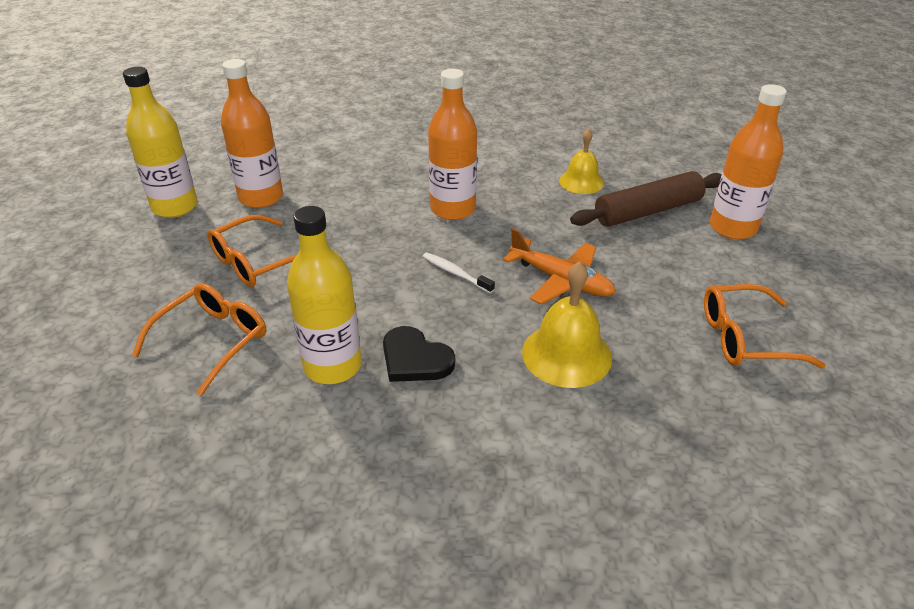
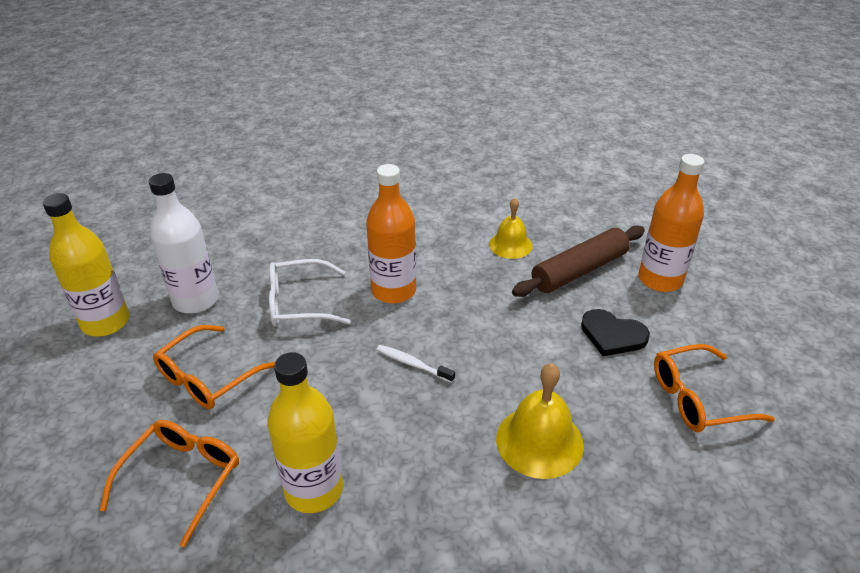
camera: 10 degrees left, 0 degrees up
(261, 197) = (195, 300): orange bottle -> white bottle
(357, 210) = (298, 303): none -> white glasses
(415, 359) = (394, 468): black heart -> black heart (612, 335)
(561, 280) = (516, 358): orange plane -> none

